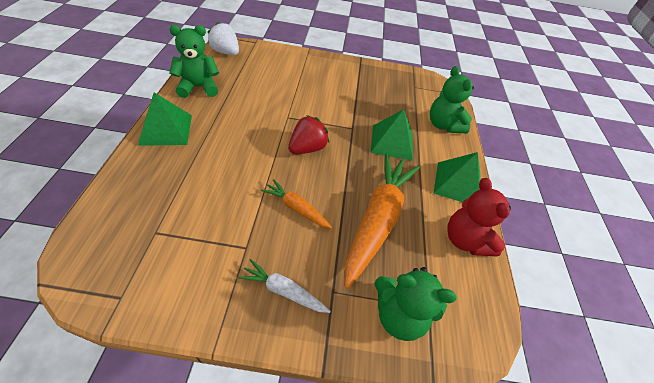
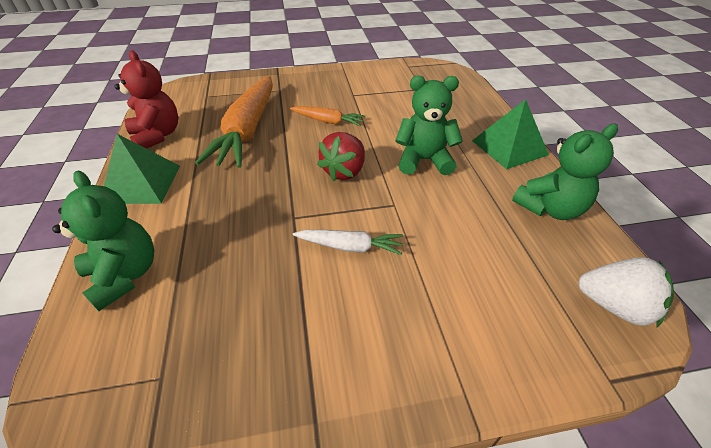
camera: 170 degrees right, 5 degrees down
(283, 291) = (314, 84): white carrot -> white carrot (350, 247)
(392, 142) = (229, 213): green pyramid -> none
(399, 315) = (230, 89): green teddy bear -> green teddy bear (424, 160)

